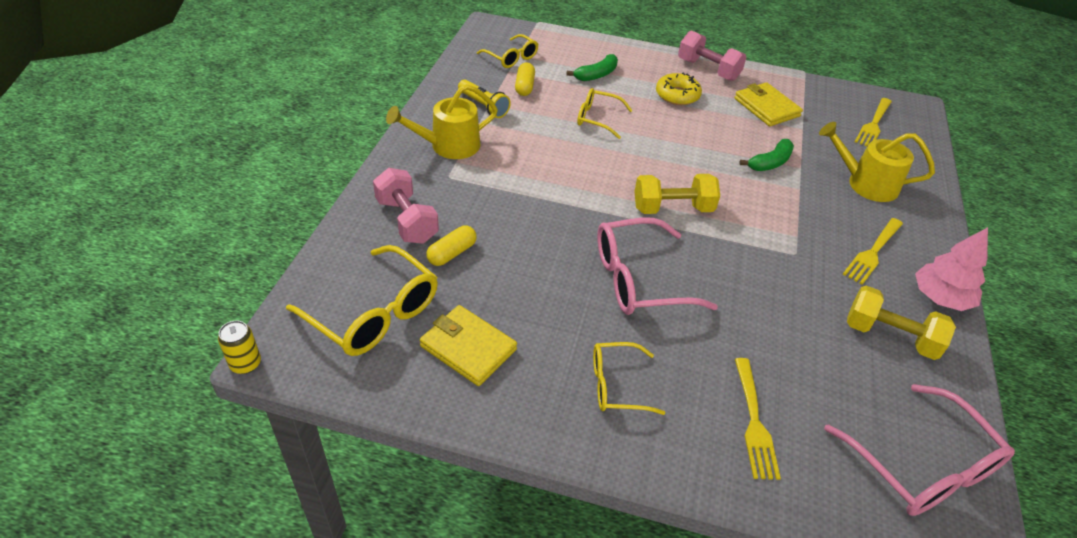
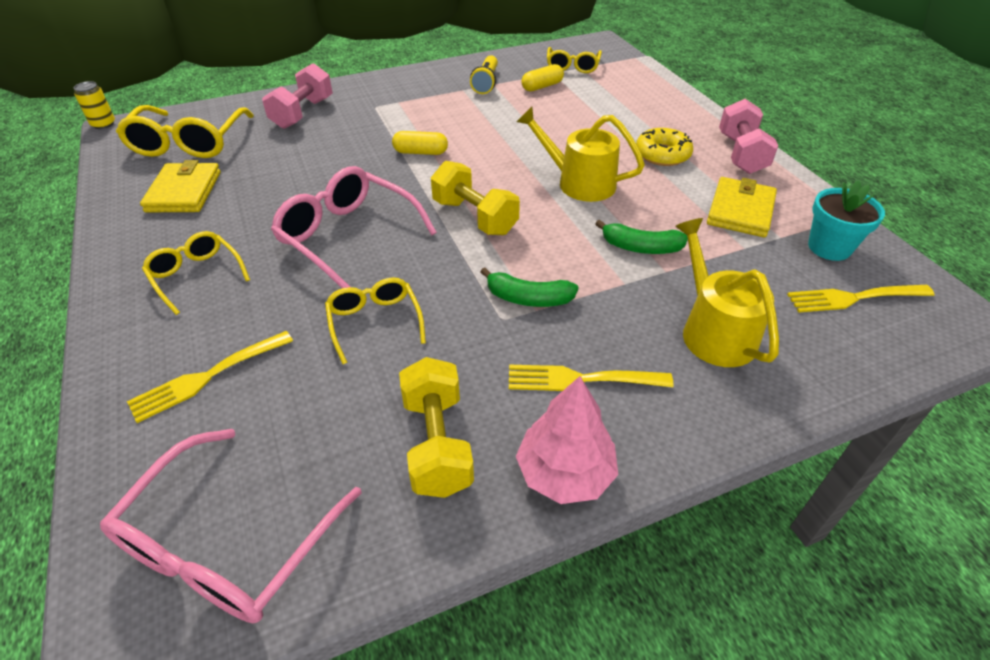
camera: 55 degrees right, 0 degrees up
(449, 146) = (413, 91): yellow watering can -> yellow watering can (579, 183)
(452, 253) = (285, 143): yellow capsule -> yellow capsule (420, 152)
(596, 75) = (618, 107): green banana -> green banana (528, 298)
(597, 118) = (552, 132): yellow glasses -> yellow glasses (374, 322)
(826, 103) = (829, 247): none -> turquoise flower pot

